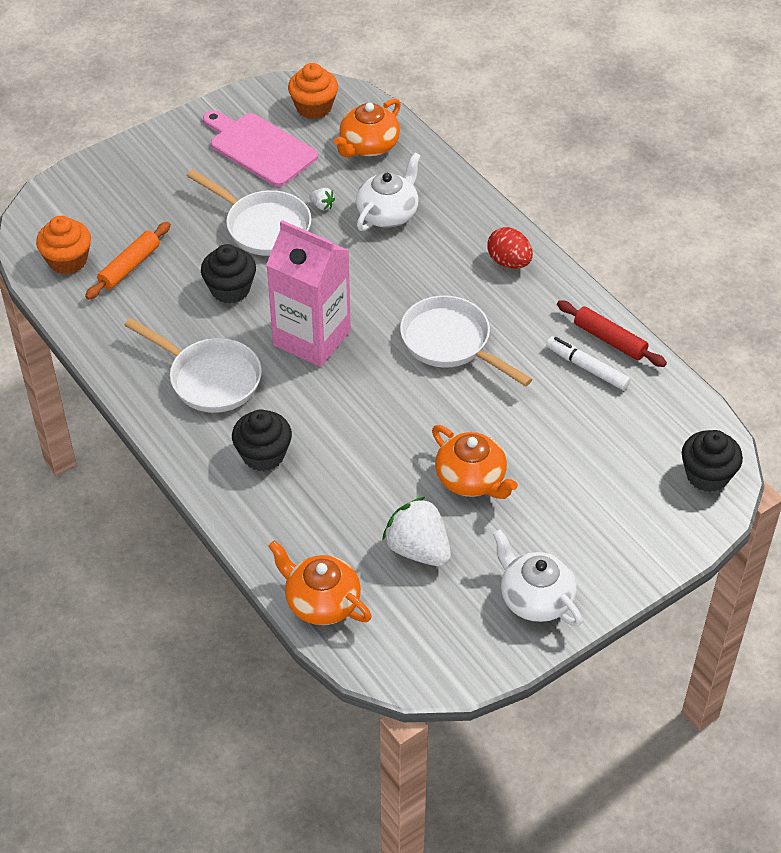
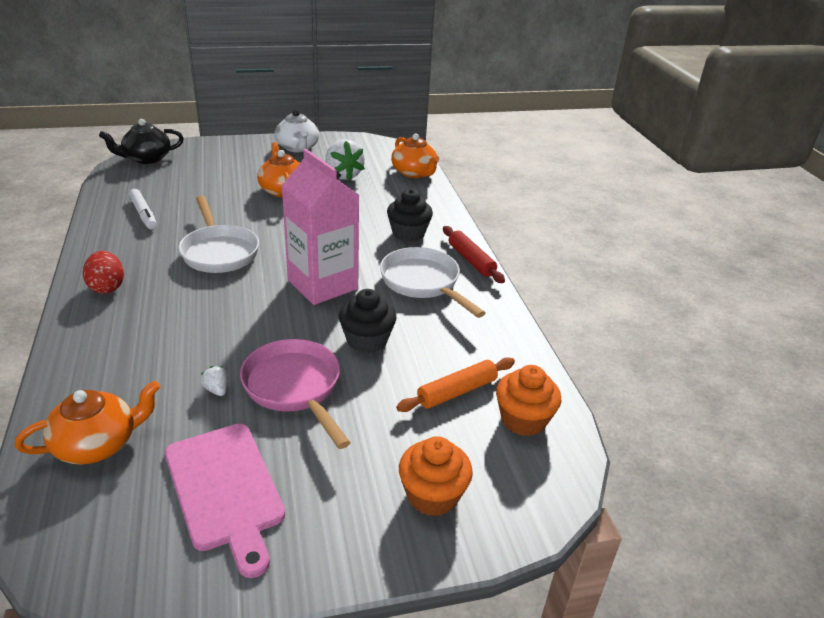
camera: 160 degrees left, 15 degrees down
(263, 226) = (295, 388): white pan -> pink pan
(314, 107) = (102, 531): orange cupcake -> orange cupcake (432, 495)
(388, 213) = (160, 360): white teapot -> none
(609, 340) = (106, 222): red rolling pin -> red rolling pin (471, 260)
(707, 475) = (146, 158): black cupcake -> black teapot

